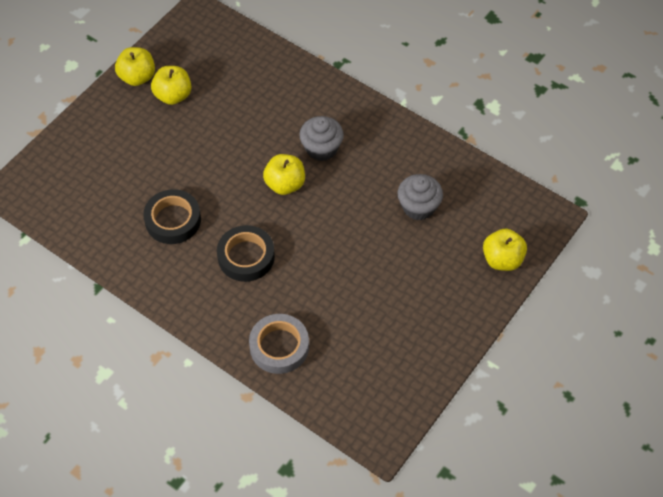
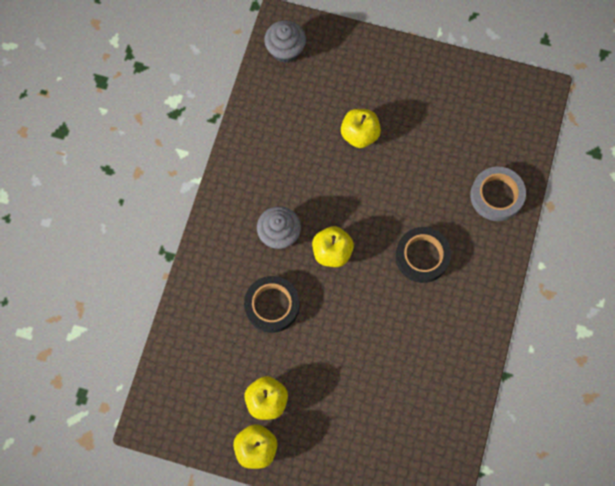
camera: 110 degrees left, 15 degrees up
(173, 220) = (410, 337): black tape -> black tape (272, 305)
(418, 207) = (312, 130): grey cupcake -> grey cupcake (285, 50)
(502, 259) = (340, 49): yellow apple -> yellow apple (359, 134)

